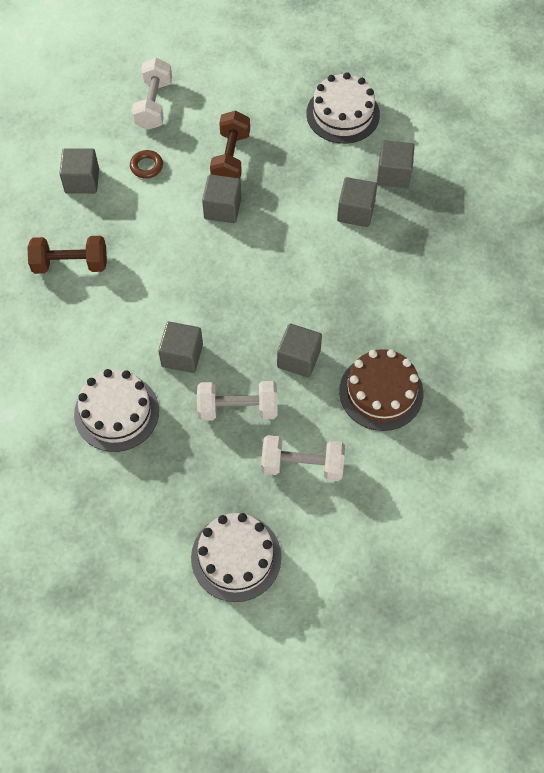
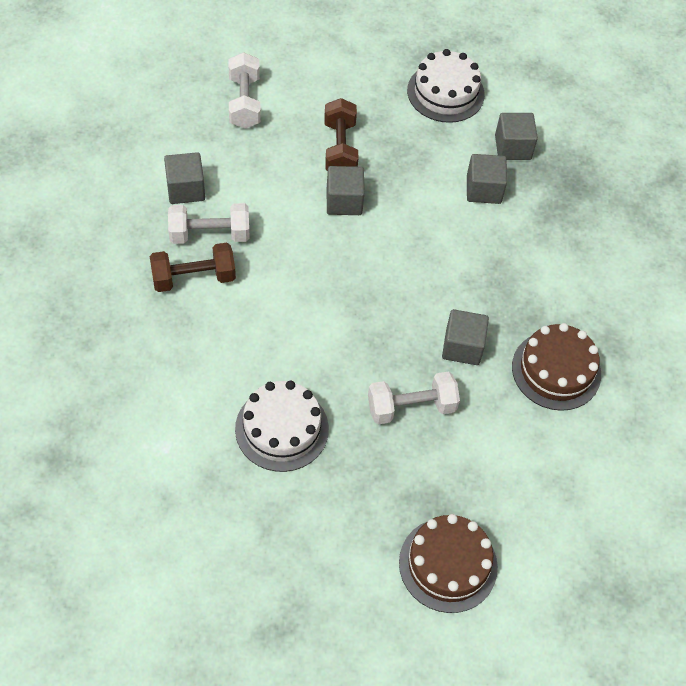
camera: 15 degrees left, 5 degrees down
(146, 166) = (252, 167): brown ring -> none
(182, 355) = (338, 359): grey cube -> none
(236, 557) = (448, 564): white cake -> brown cake
(302, 465) = (494, 457): white dumbbell -> white dumbbell (209, 234)

